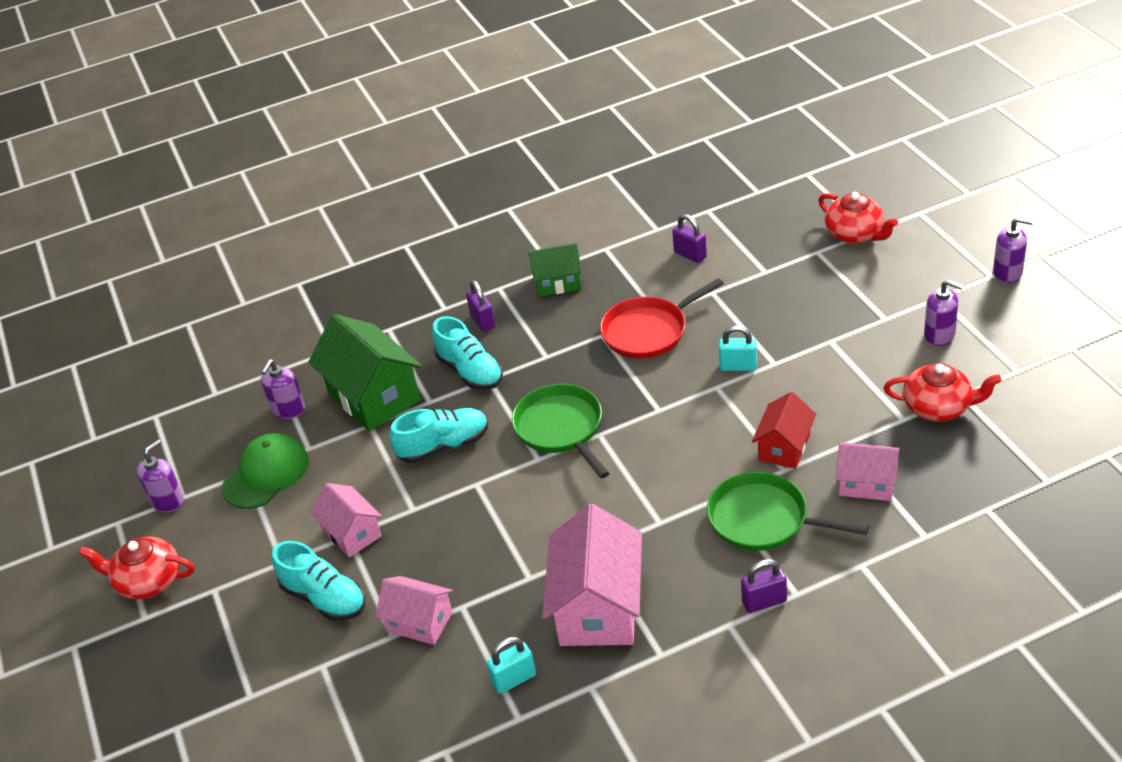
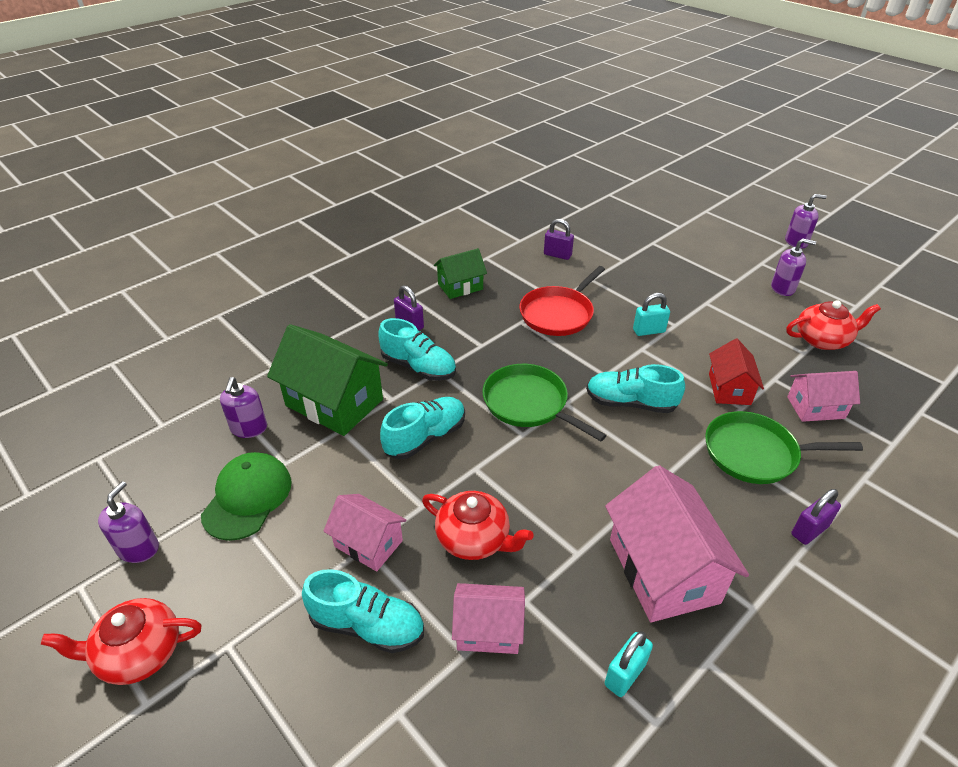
camera: 25 degrees left, 0 degrees up
(666, 445) = (630, 403): none -> turquoise shoe
(855, 234) = (672, 228): red teapot -> red teapot (474, 539)

